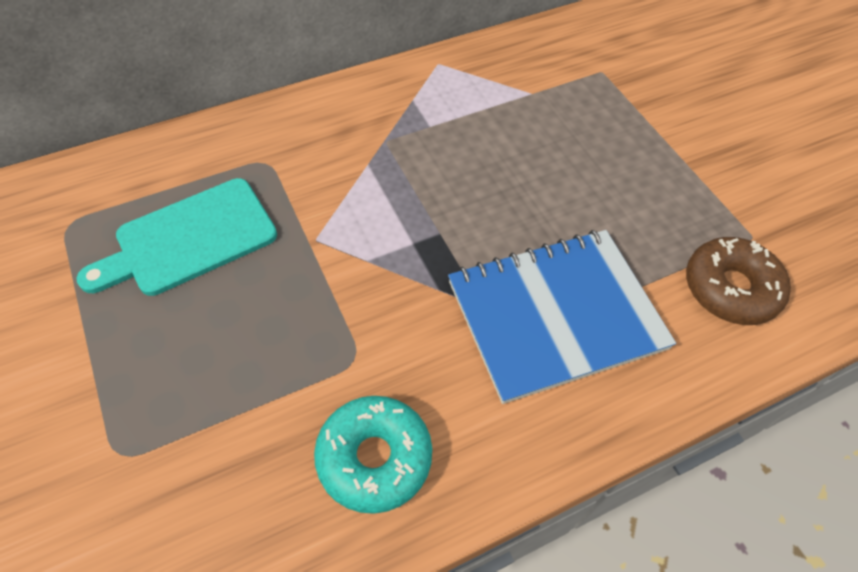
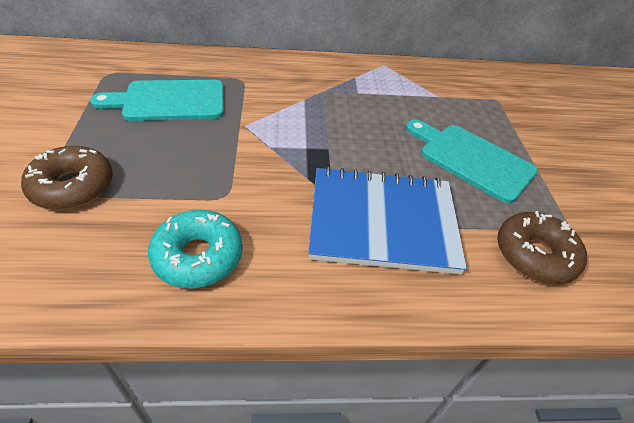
camera: 20 degrees right, 10 degrees down
(152, 431) = (72, 186): none -> brown donut
(612, 181) = (471, 159): none -> turquoise cutting board

